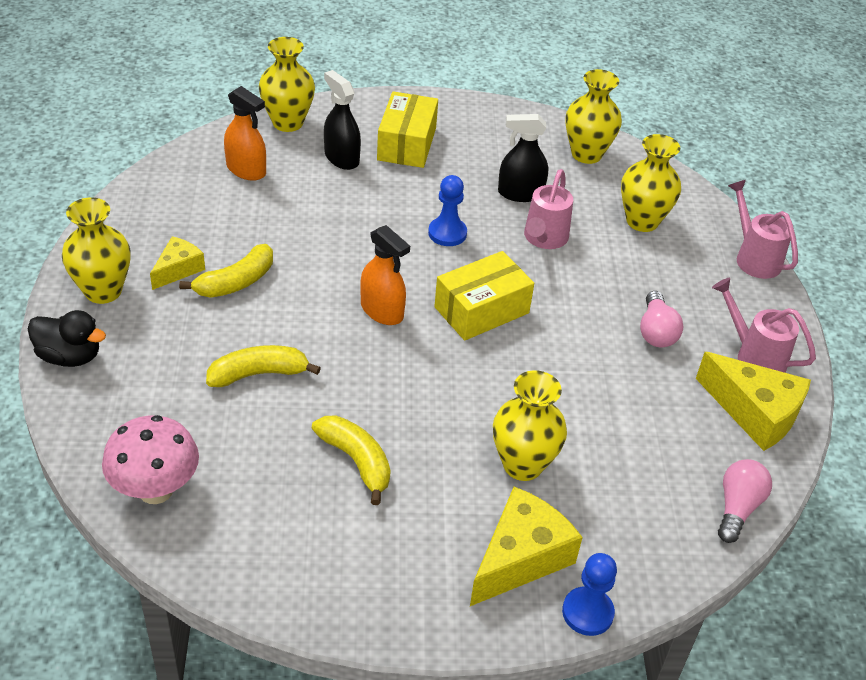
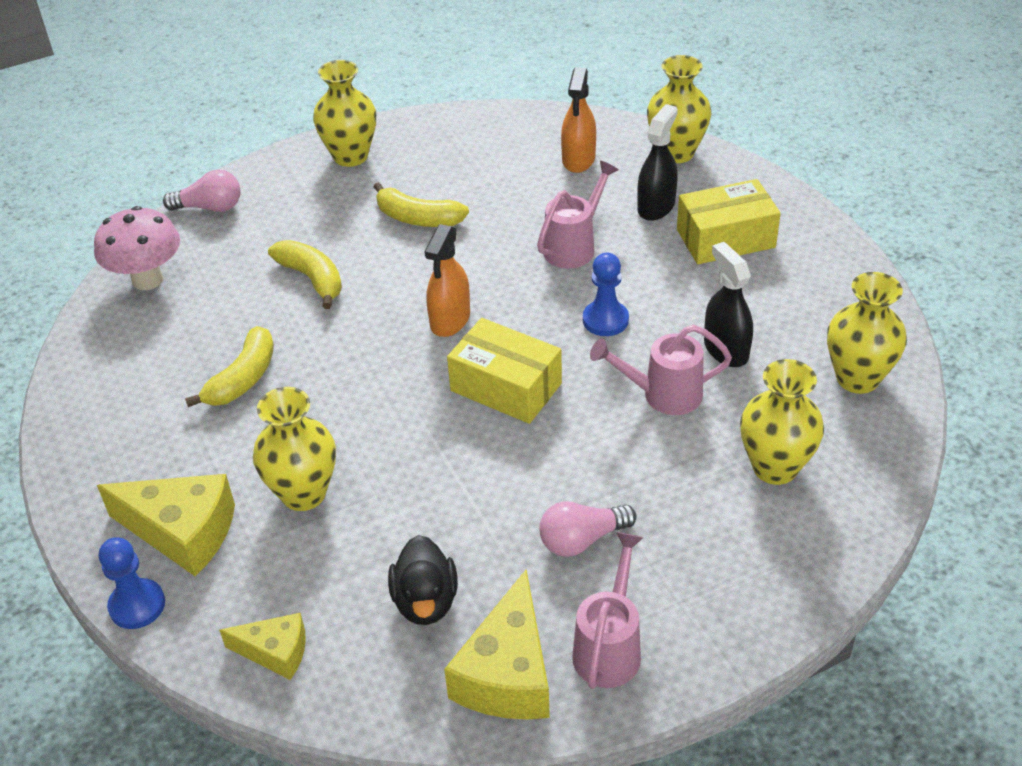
camera: 70 degrees right, 0 degrees up
(70, 356) = (264, 174): black duck -> black duck (425, 601)
(178, 269) = (408, 181): yellow cheese -> yellow cheese (275, 652)
(737, 508) = (341, 695): pink light bulb -> pink light bulb (210, 207)
(754, 258) = (803, 598): pink watering can -> pink watering can (574, 246)

